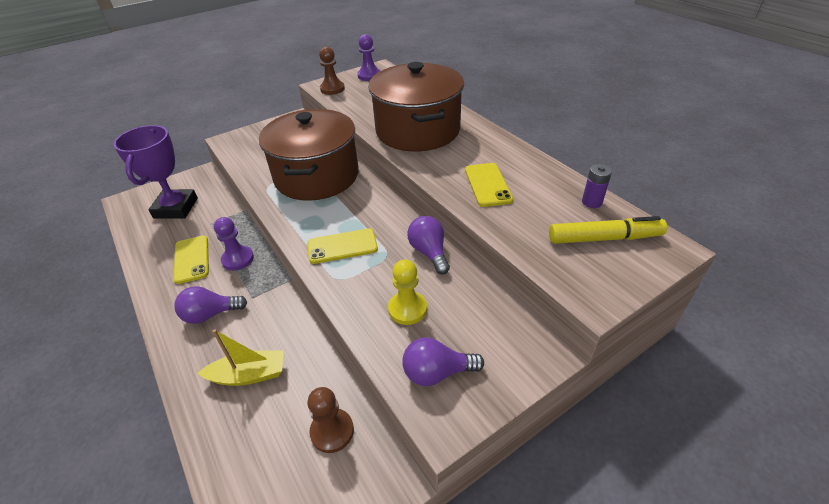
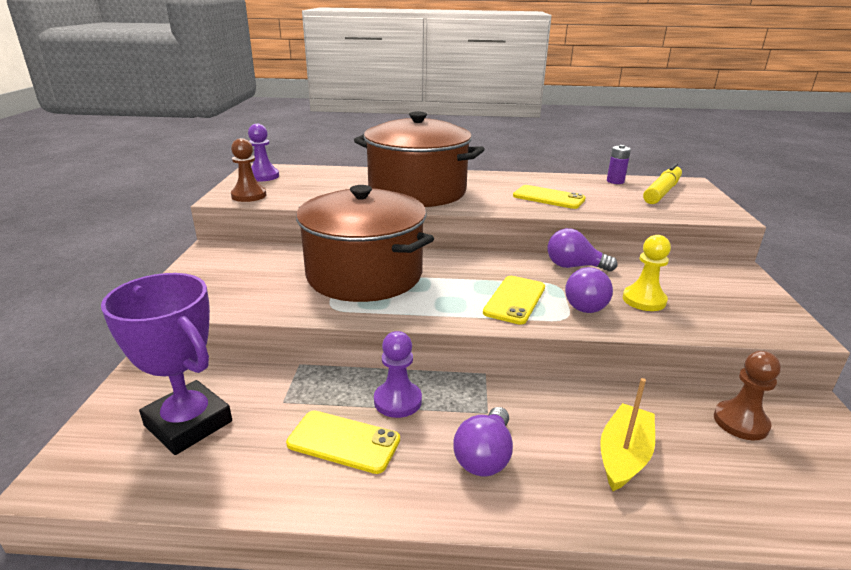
camera: 55 degrees left, 15 degrees down
(437, 372) = (735, 314): purple light bulb -> purple light bulb (588, 305)

